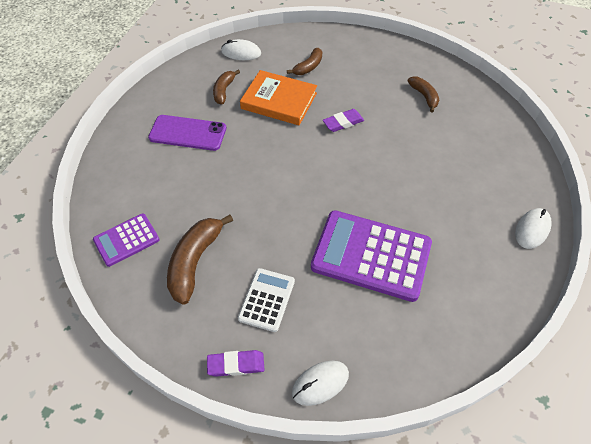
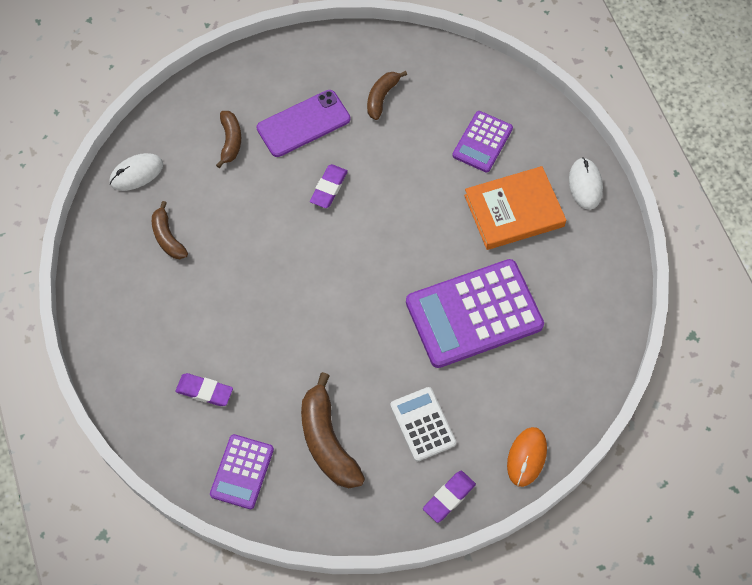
camera: 40 degrees left, 10 degrees up
(156, 179) = (204, 391): none -> purple eraser
(188, 133) = (181, 316): purple phone -> purple phone (303, 124)
(279, 101) = (239, 208): orange book -> orange book (514, 211)
(320, 383) = (527, 457): white mouse -> orange mouse
(424, 96) = (382, 97): brown banana -> brown banana turned 90 degrees counterclockwise
(472, 158) = (482, 142): none -> purple calculator

